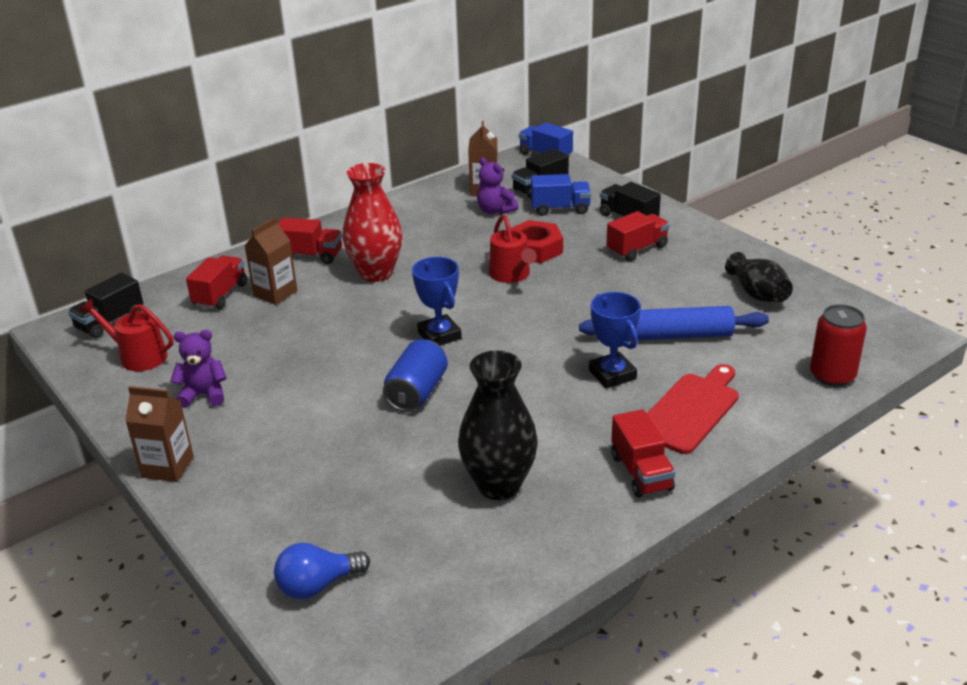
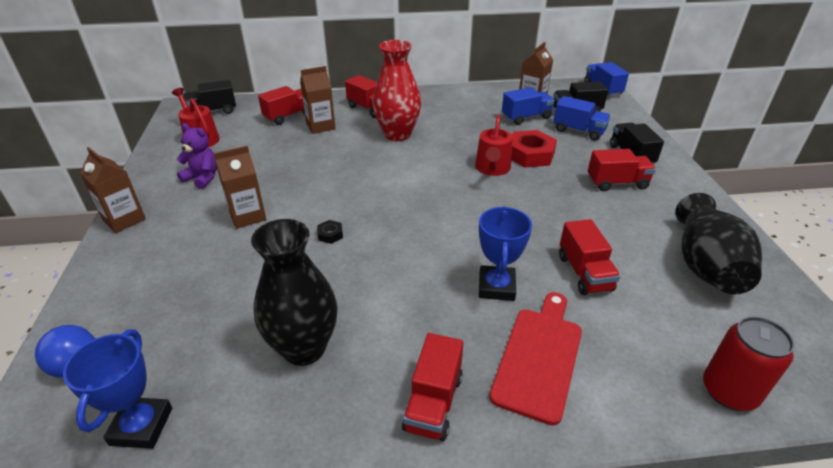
camera: 30 degrees right, 5 degrees up
(308, 410) = (247, 216): none -> brown carton
(417, 392) = (330, 234): blue can -> black nut
(439, 335) = (392, 196): blue trophy -> blue trophy (141, 426)
(495, 211) = (526, 117): purple teddy bear -> blue truck
(672, 336) = (584, 273): blue rolling pin -> red truck
(690, 410) = (539, 357): red cutting board -> red cutting board turned 45 degrees counterclockwise
(757, 294) = (705, 265): black vase -> black vase, size x1.50

